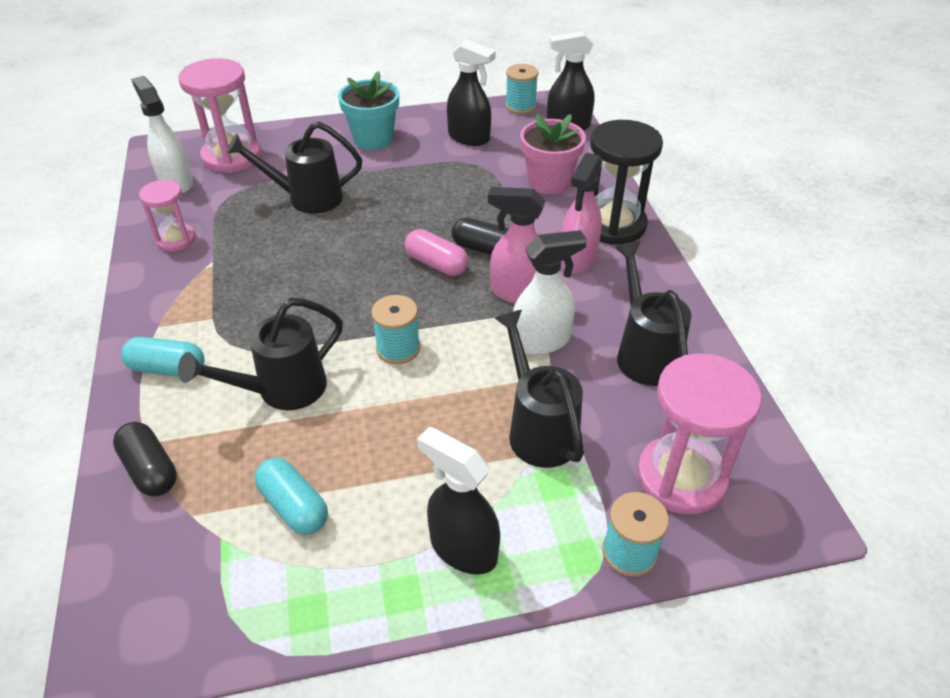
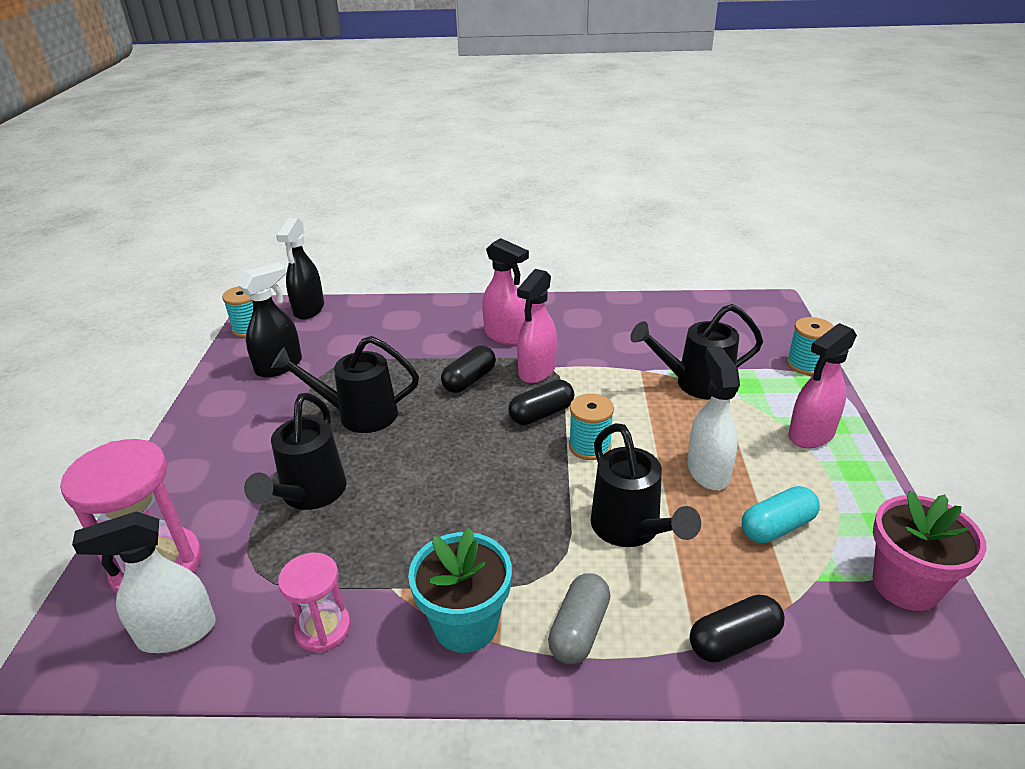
camera: 75 degrees left, 10 degrees down
(167, 368) = (579, 630): turquoise capsule -> grey capsule
(373, 139) = (225, 432): turquoise flower pot -> turquoise flower pot (465, 624)
(436, 264) = (478, 411): pink capsule -> none
(443, 307) = (541, 414): none -> black capsule
(463, 548) = (811, 435): black spray bottle -> pink spray bottle
(541, 341) = (600, 368): white spray bottle -> white spray bottle (707, 471)
(549, 182) = (389, 332): pink flower pot -> pink flower pot (905, 585)
(613, 225) = (469, 312): black hourglass -> none
(645, 353) = (624, 326): black watering can -> black watering can (359, 415)
(681, 477) = (742, 334): pink hourglass -> none

